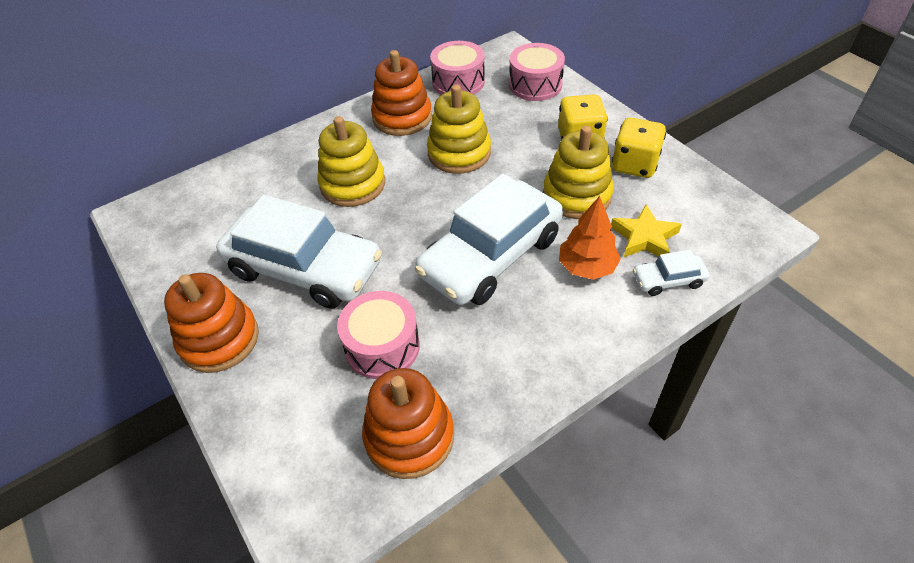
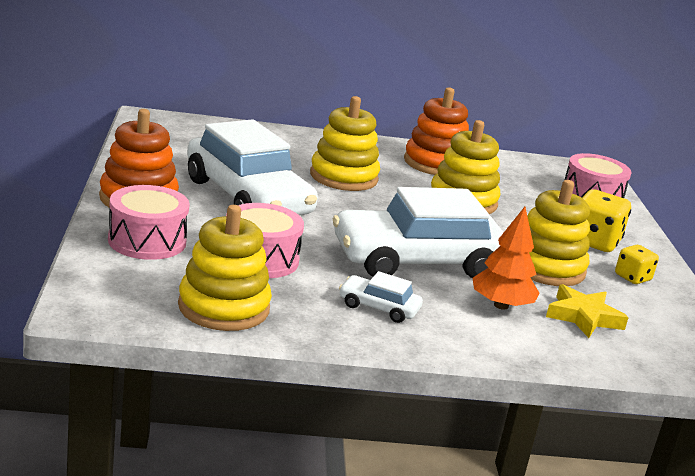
camera: 25 degrees right, 25 degrees down
(409, 436) = (224, 307): orange stacking toy -> yellow stacking toy
(458, 82) = (515, 167): pink drum -> pink drum (147, 241)
(634, 165) = (632, 277): yellow dice -> yellow dice, size x0.60
(668, 280) = (573, 347): white car -> white car (378, 307)

